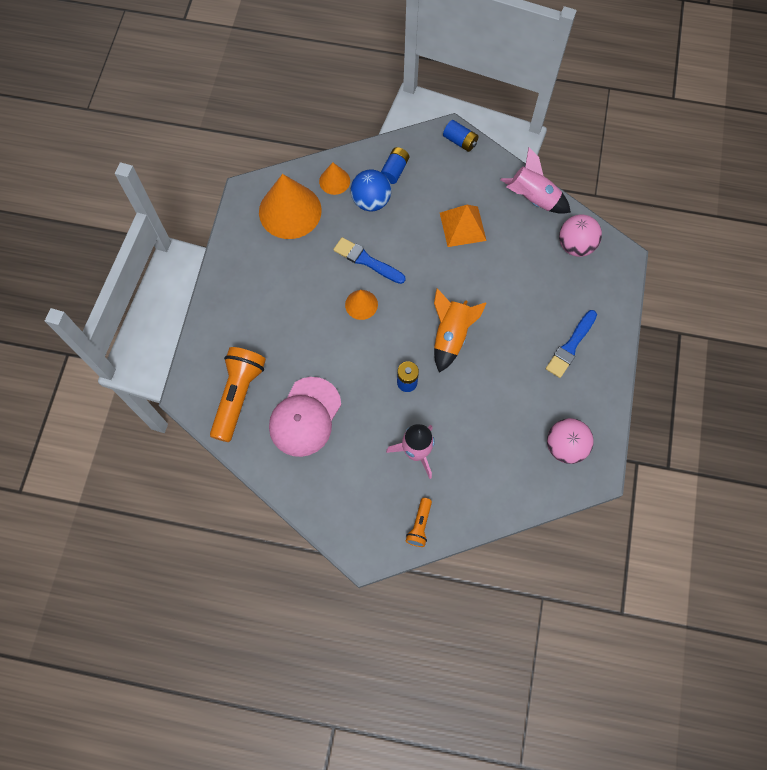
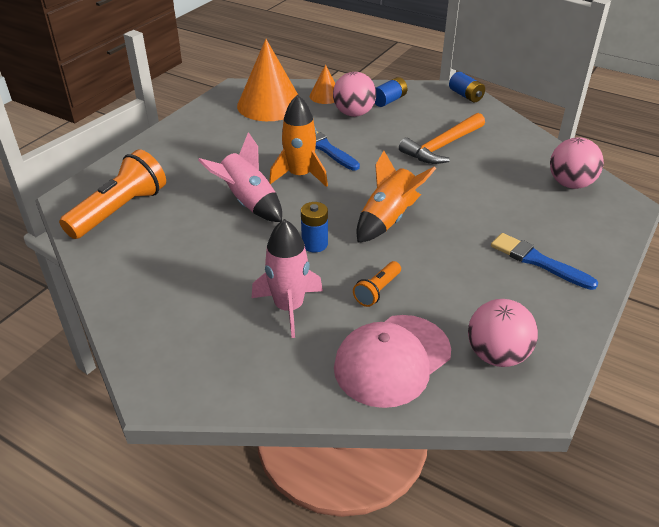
camera: 20 degrees right, 30 degrees down
(305, 417) = (178, 244): pink cap -> pink cap (392, 360)
(361, 304) = (300, 175): orange cone -> orange rocket
(371, 201) = (354, 113): blue ball -> pink ball
(419, 525) = (249, 383): orange flashlight -> orange flashlight (377, 291)
(462, 226) = (442, 146): orange pyramid -> orange hammer
(533, 199) = (530, 143): pink rocket -> pink rocket (248, 203)
(570, 346) = (538, 261): blue brush -> blue brush turned 75 degrees clockwise

